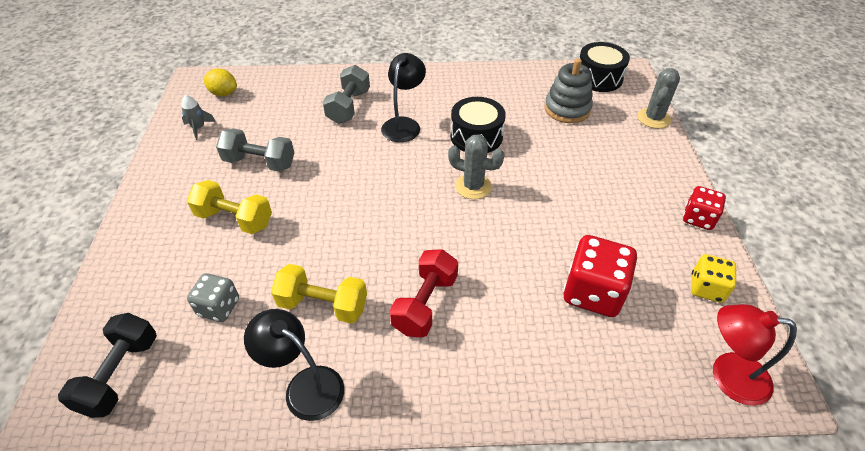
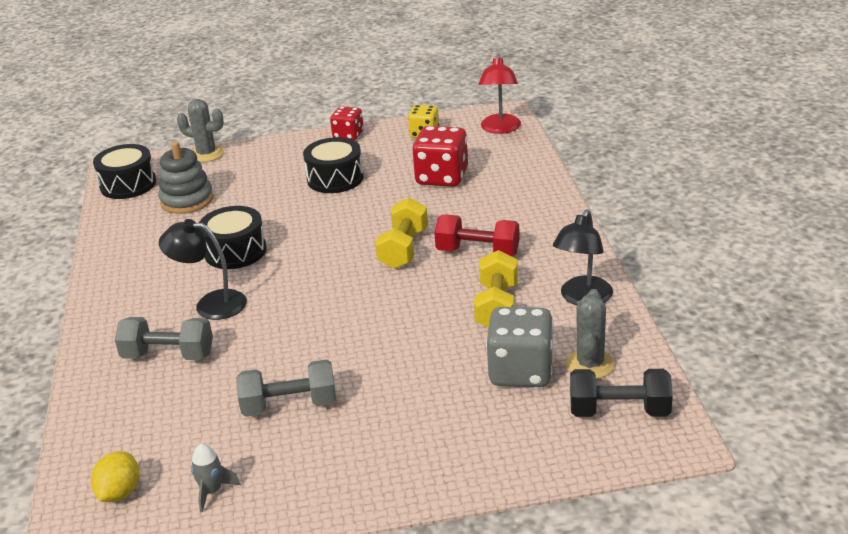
camera: 95 degrees left, 15 degrees down
(219, 307) = (521, 371): grey dice -> grey dice, size x1.65
(234, 219) = (395, 397): yellow dumbbell -> yellow dumbbell (404, 249)
(259, 162) = (290, 406): grey dumbbell -> grey dumbbell turned 75 degrees clockwise
(473, 186) = (319, 245): grey cactus -> grey cactus (590, 364)
(598, 203) = (335, 179): none -> black drum

